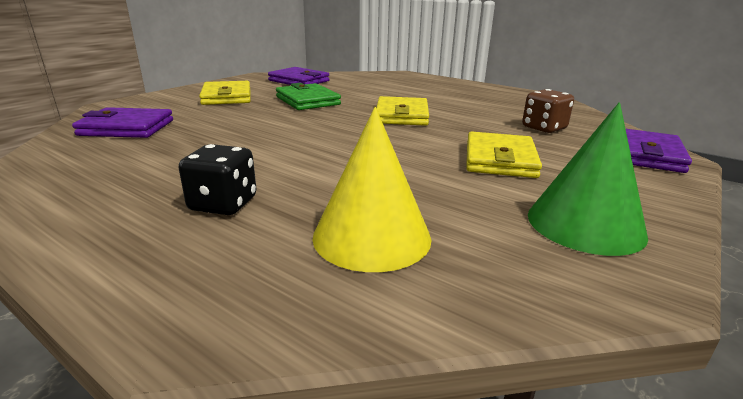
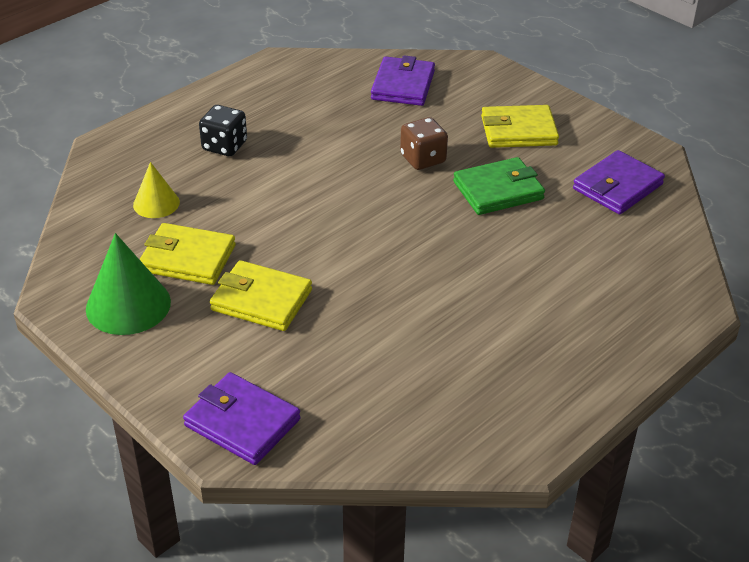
camera: 100 degrees right, 15 degrees up
(372, 236) = (156, 203): yellow cone -> yellow cone, size x0.61
(401, 115) = (423, 260): yellow wallet -> yellow wallet (188, 258)
(544, 128) = (352, 374): brown dice -> brown dice (423, 159)

